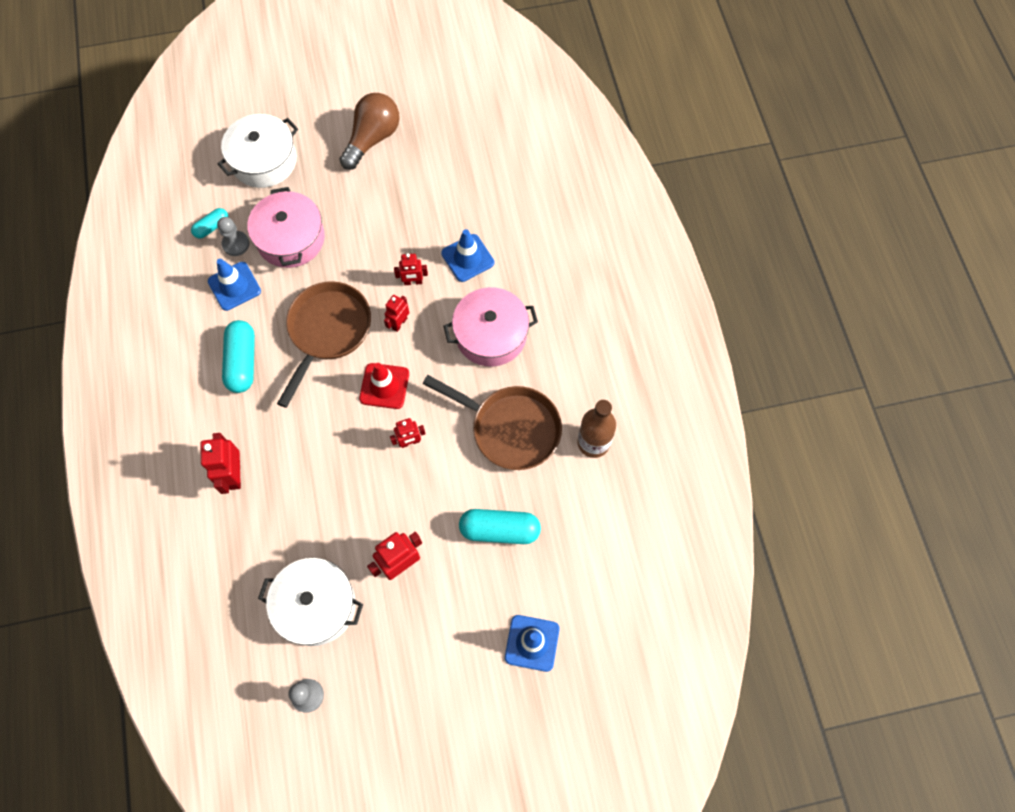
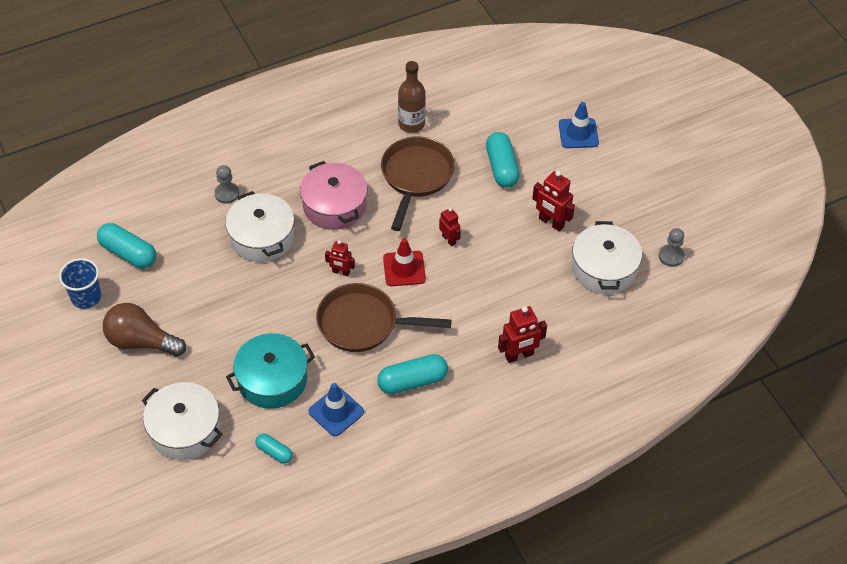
camera: 105 degrees left, 15 degrees down
(236, 244) = (289, 425): grey pawn -> grey pawn (227, 194)
(290, 238) = (272, 380): pink pot -> turquoise pot
(413, 282) = (296, 272): red robot -> none
(439, 101) = (86, 297): none -> blue cup
(467, 258) = (262, 237): blue traffic cone -> white pot
(481, 140) = (128, 253): none -> turquoise capsule

